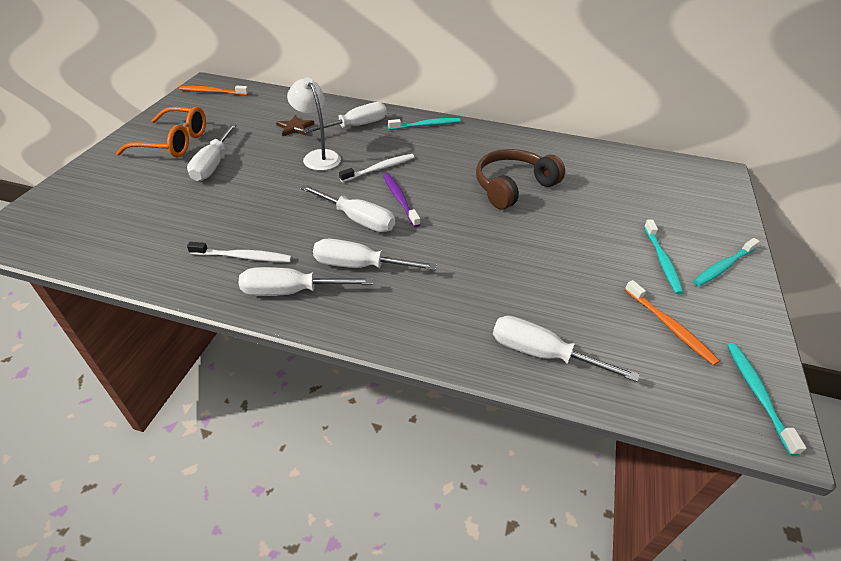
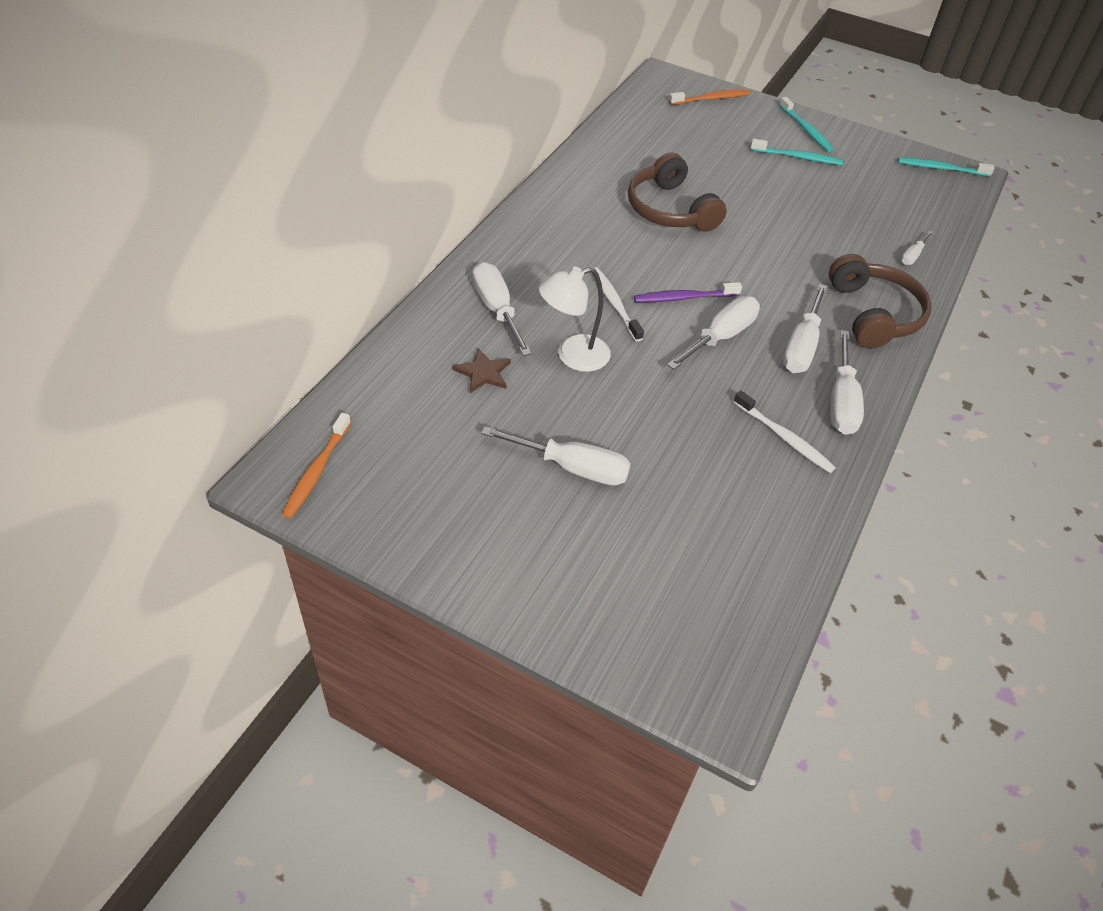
camera: 80 degrees left, 5 degrees up
(174, 142) = (494, 518): orange glasses -> none
(243, 257) = (784, 438): white toothbrush -> white toothbrush turned 120 degrees clockwise
(423, 316) = (873, 314): none -> brown headphones
(426, 125) = (513, 245): turquoise toothbrush -> none
(542, 354) = (912, 256): white screwdriver -> white screwdriver, size x0.53
(670, 327) = (878, 182): orange toothbrush -> orange toothbrush (711, 99)

